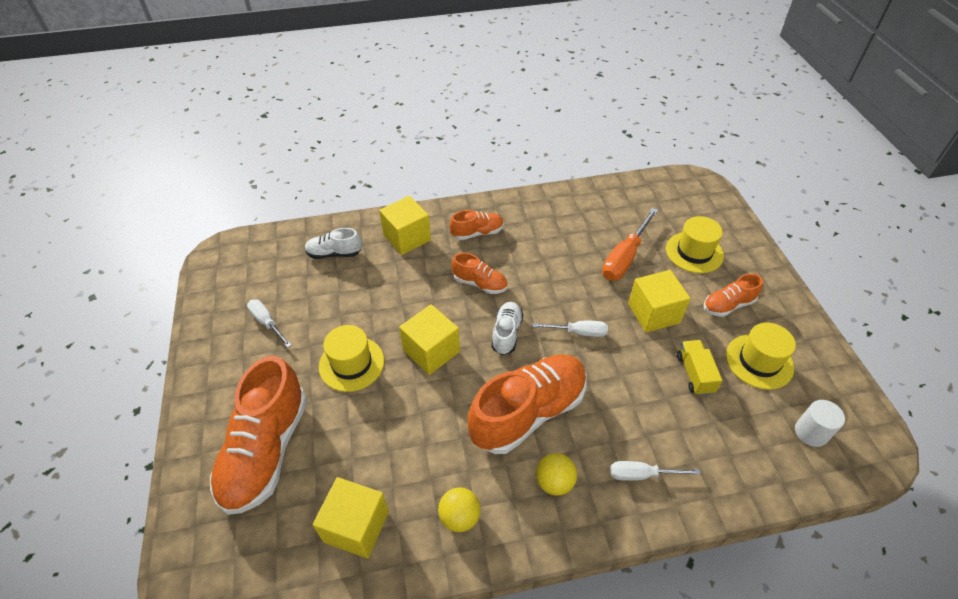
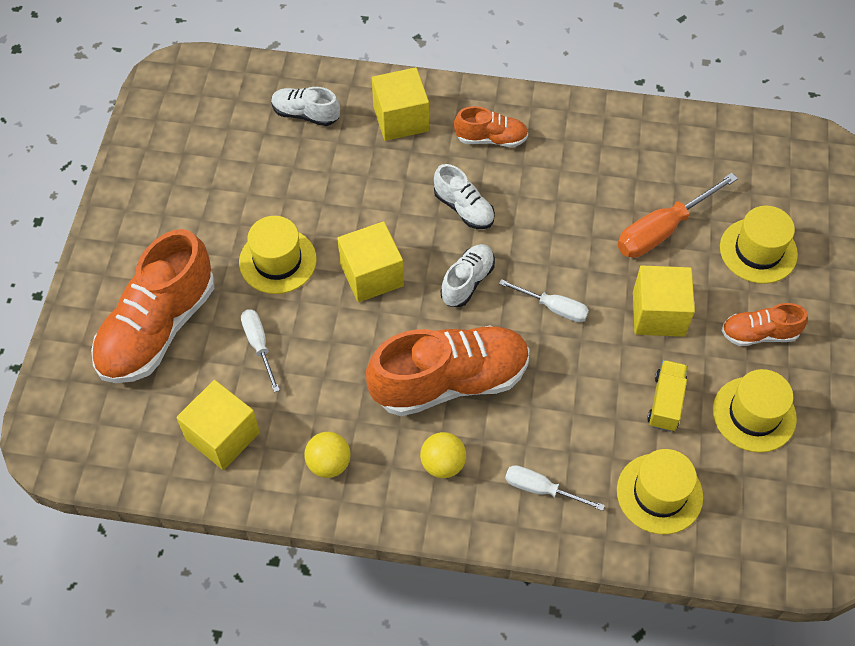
camera: 20 degrees right, 10 degrees up
(267, 323) = (201, 181): white screwdriver -> white screwdriver (259, 345)
(480, 283) = (464, 208): orange shoe -> white shoe
(730, 445) = (659, 493): none -> yellow hat
(811, 432) = (763, 513): white cylinder -> none

